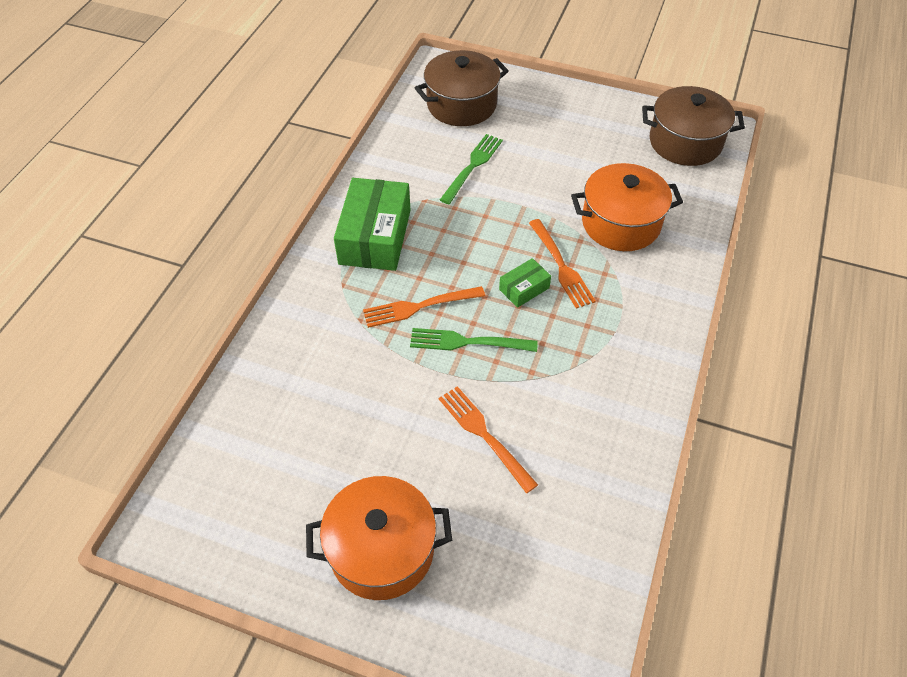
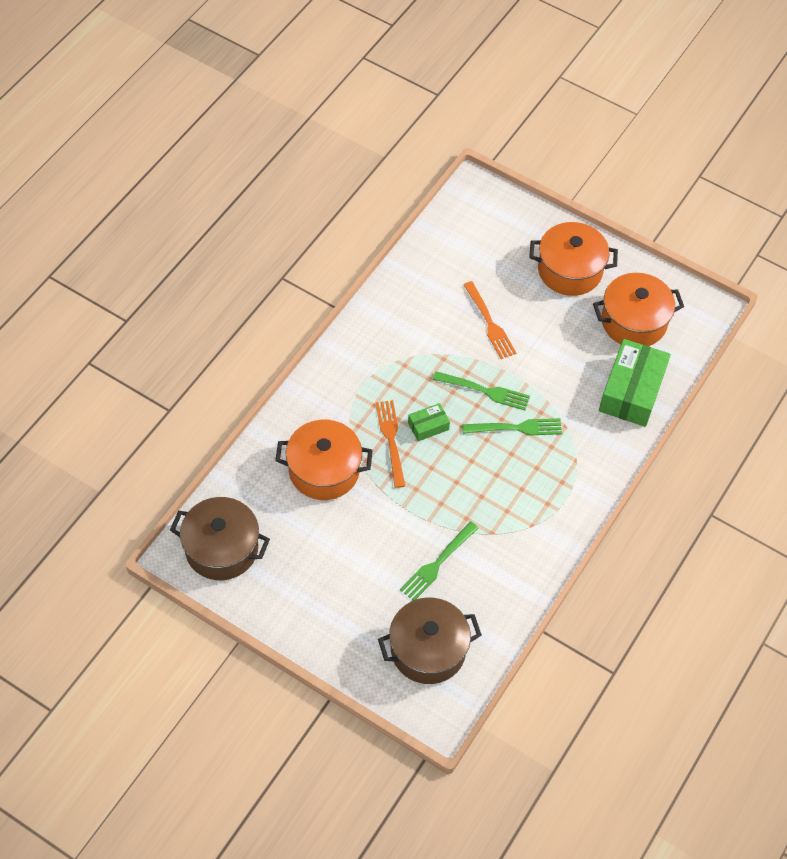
camera: 170 degrees left, 5 degrees up
(277, 483) = (633, 321): none -> orange pot
(375, 237) = (542, 502): green box -> green box (631, 391)
(419, 307) = (516, 428): orange fork -> green fork

